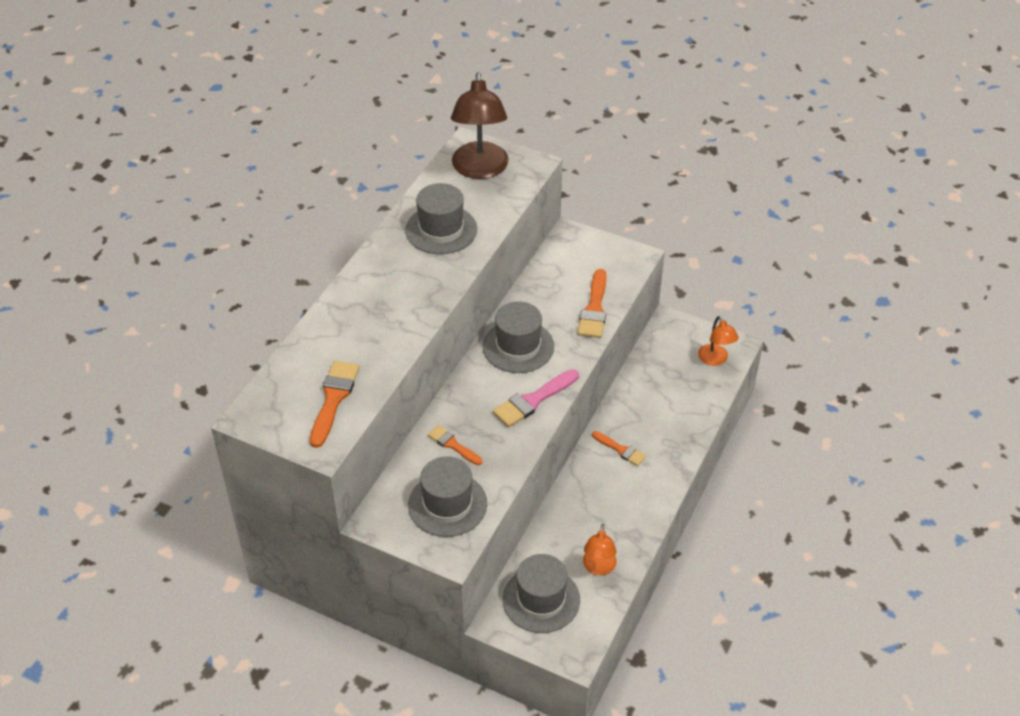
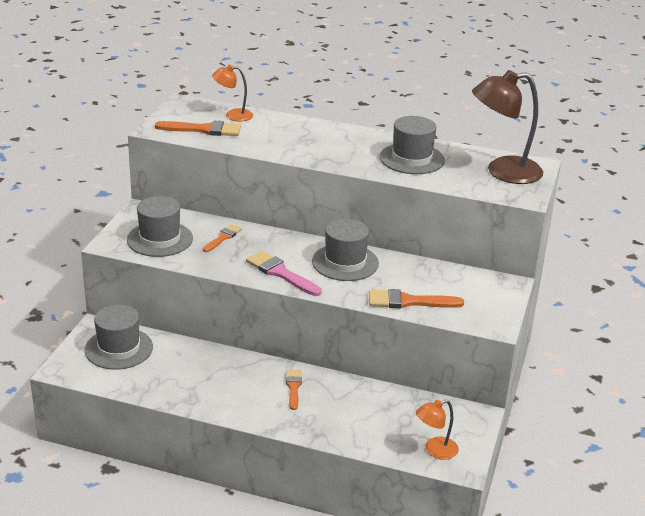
camera: 80 degrees right, 15 degrees down
(598, 568) = (153, 379): orange lamp -> orange lamp (233, 115)
(620, 450) = (293, 387): orange brush -> orange brush turned 150 degrees clockwise

